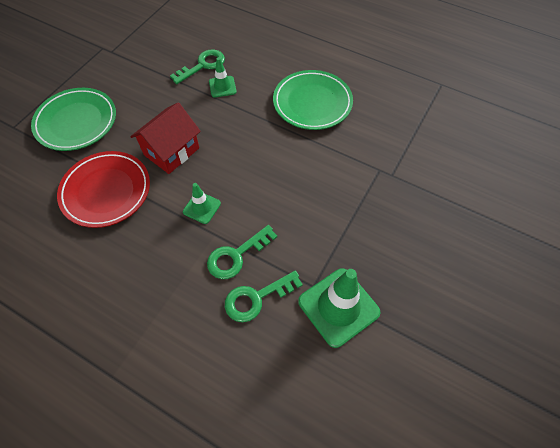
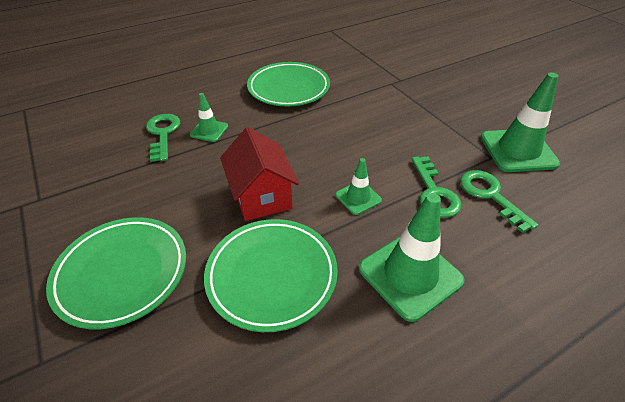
camera: 60 degrees left, 15 degrees down
(106, 191) = (272, 275): red plate -> green plate
(142, 267) = (410, 274): none -> green traffic cone
(256, 298) = (490, 195): green key -> green key turned 150 degrees clockwise

